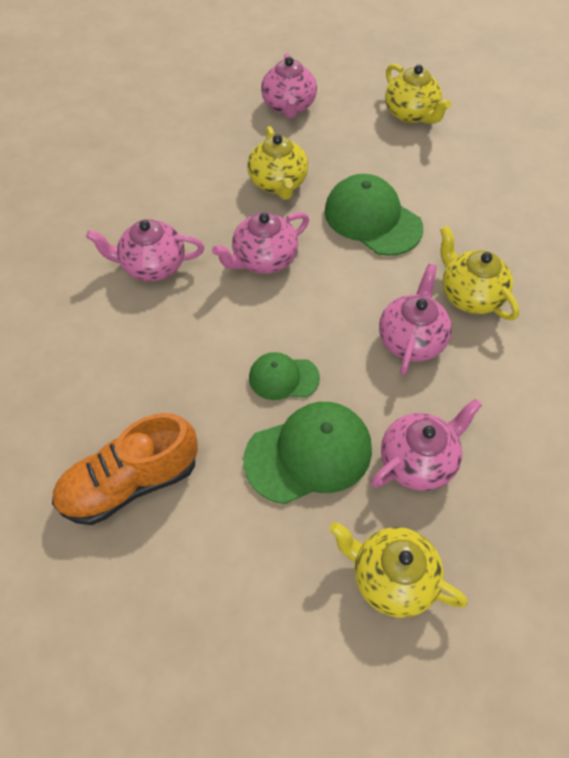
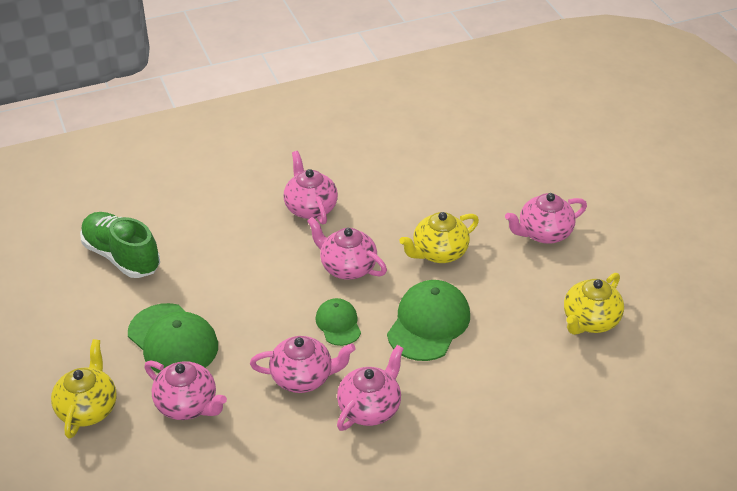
camera: 70 degrees right, 15 degrees down
(130, 482) = (122, 256): orange shoe -> green shoe
(283, 378) = (235, 309): green cap -> green cap (338, 324)
(469, 295) = (370, 408): yellow teapot -> pink teapot

